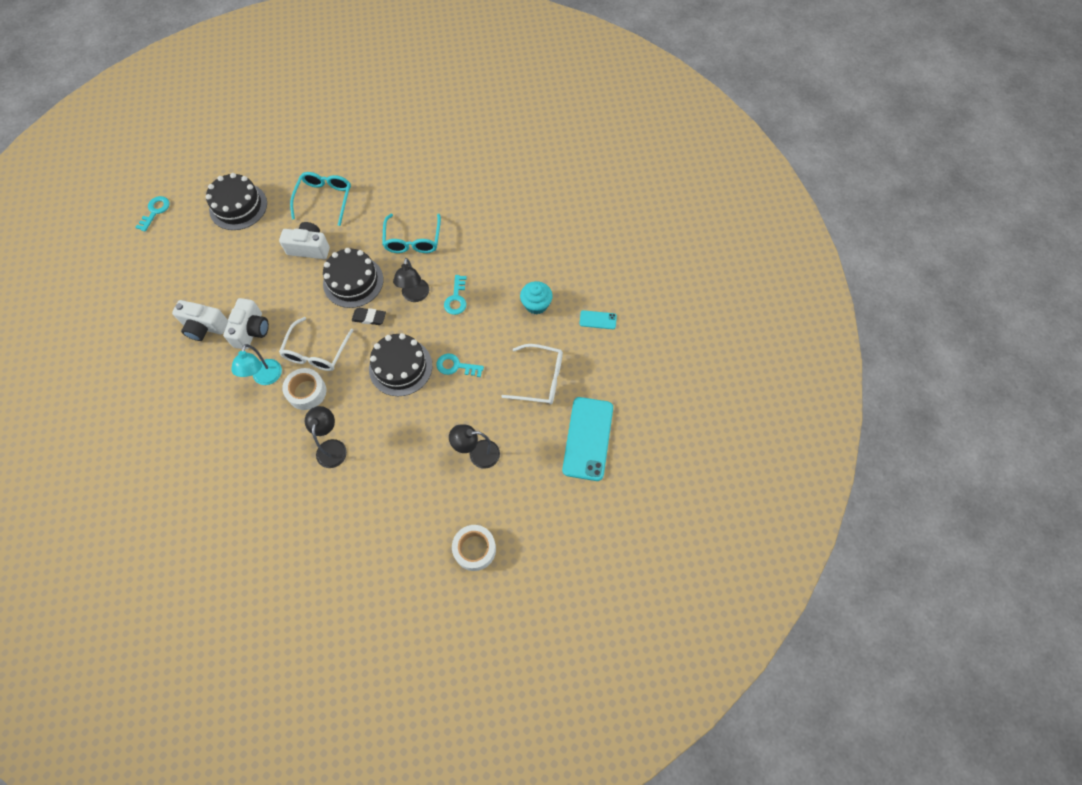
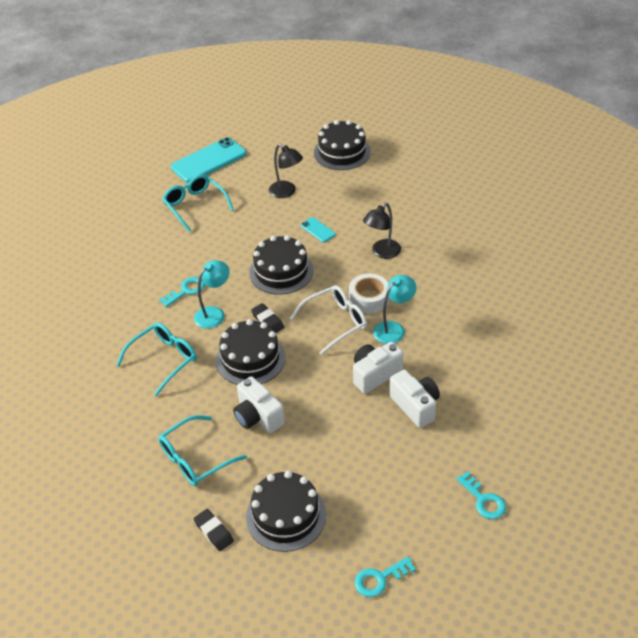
camera: 135 degrees left, 20 degrees down
(274, 172) = (214, 532): none -> black eraser
(415, 296) = (214, 313): black lamp -> turquoise lamp
(456, 366) = (241, 247): turquoise key -> turquoise key (483, 500)
(474, 549) = (342, 152): white tape -> black cake
(536, 304) = (136, 249): turquoise cupcake -> none
(540, 379) = (195, 206): white glasses -> turquoise glasses
(598, 320) = (110, 214): turquoise phone -> turquoise phone (318, 230)

